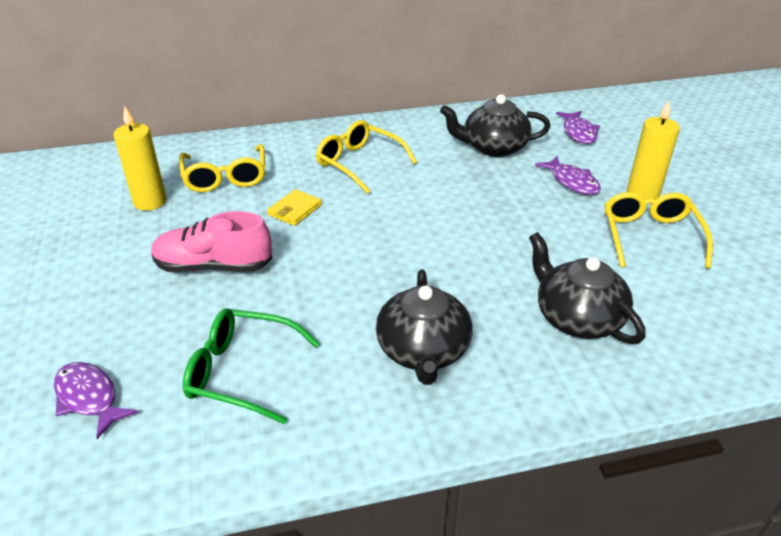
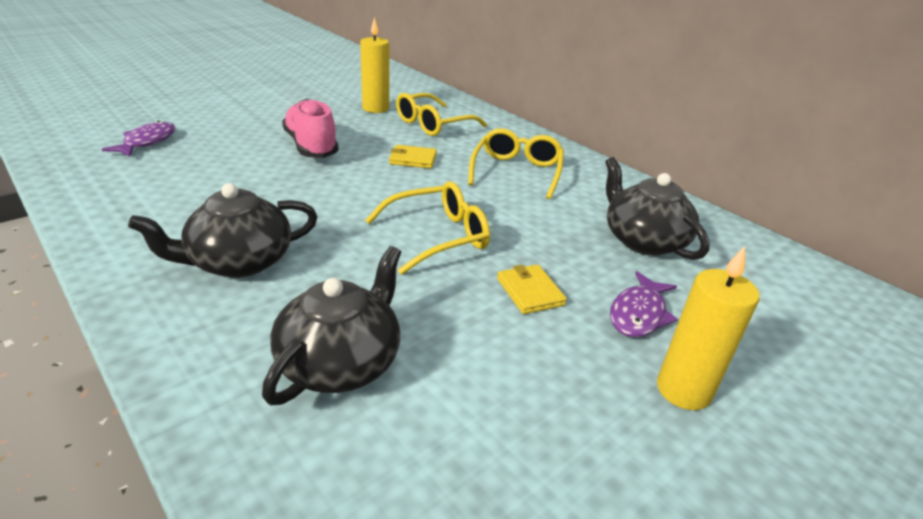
camera: 60 degrees right, 5 degrees down
(242, 372) = (186, 184): green glasses -> none
(532, 214) = (530, 291): none -> yellow wallet
(578, 133) = (772, 302): purple fish -> none
(650, 236) = (579, 413): yellow glasses -> yellow glasses (438, 236)

